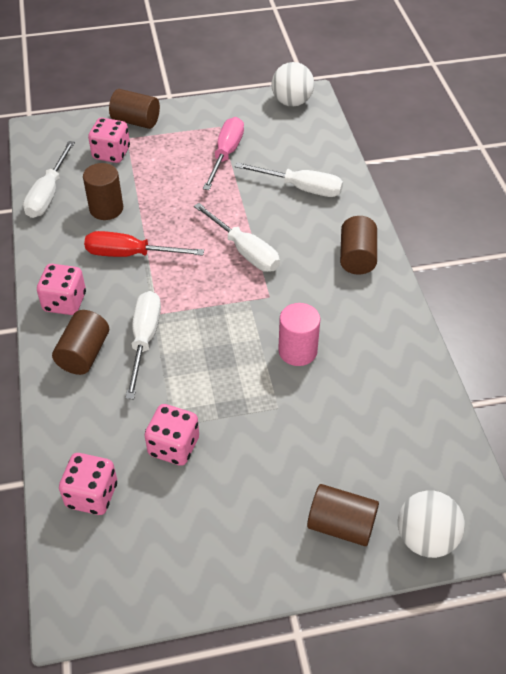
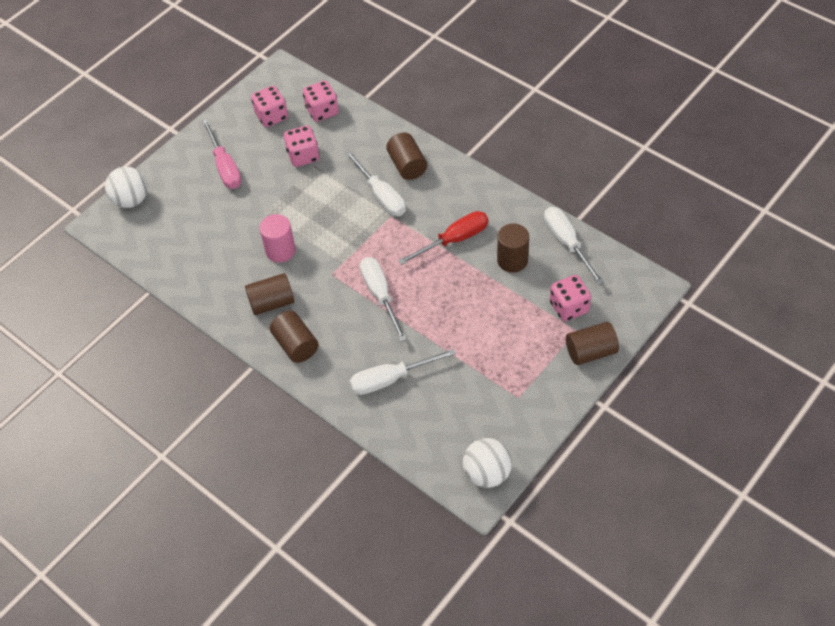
camera: 145 degrees right, 5 degrees up
(65, 302) = (456, 184): pink dice -> pink dice (272, 116)
(226, 154) = (481, 370): pink screwdriver -> pink screwdriver (225, 167)
(244, 251) = (380, 295): white screwdriver -> white screwdriver turned 60 degrees clockwise
(341, 525) = (181, 178): brown cylinder -> brown cylinder (272, 303)

